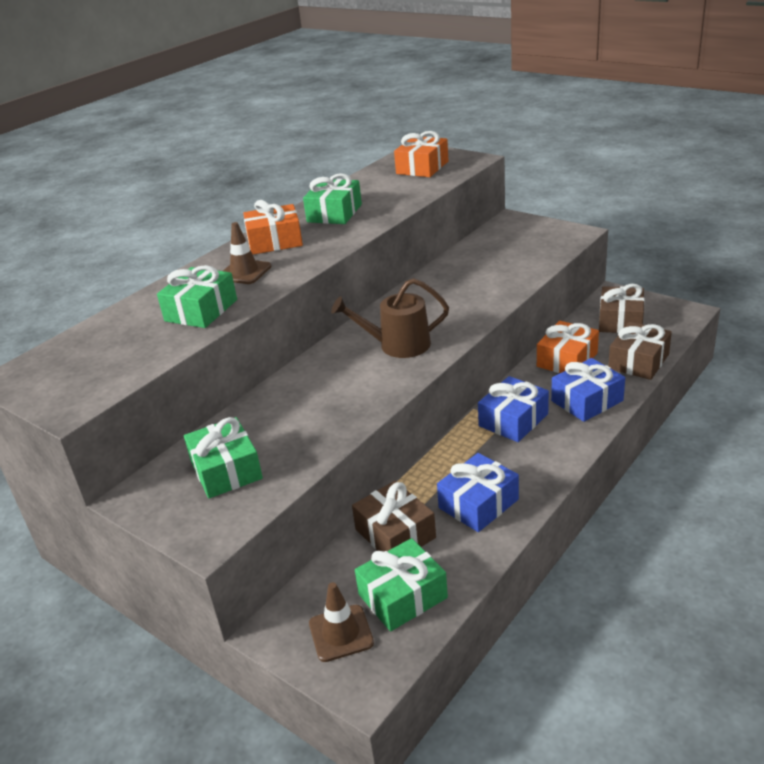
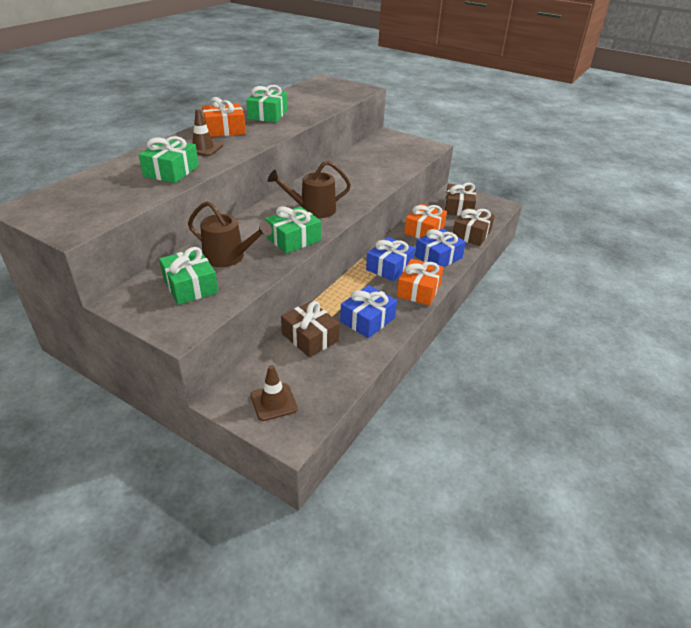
camera: 10 degrees left, 5 degrees up
(278, 424) = (228, 257): none -> brown watering can
(402, 596) = (317, 378): green gift -> green gift (293, 239)
(422, 167) = (329, 91): orange gift -> orange gift (419, 290)

